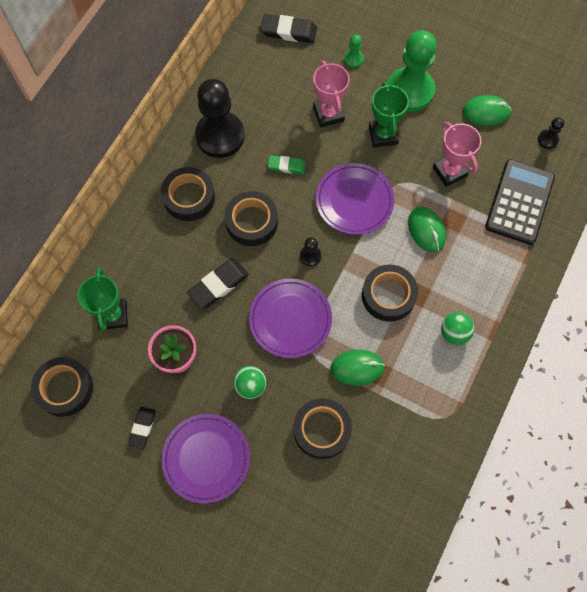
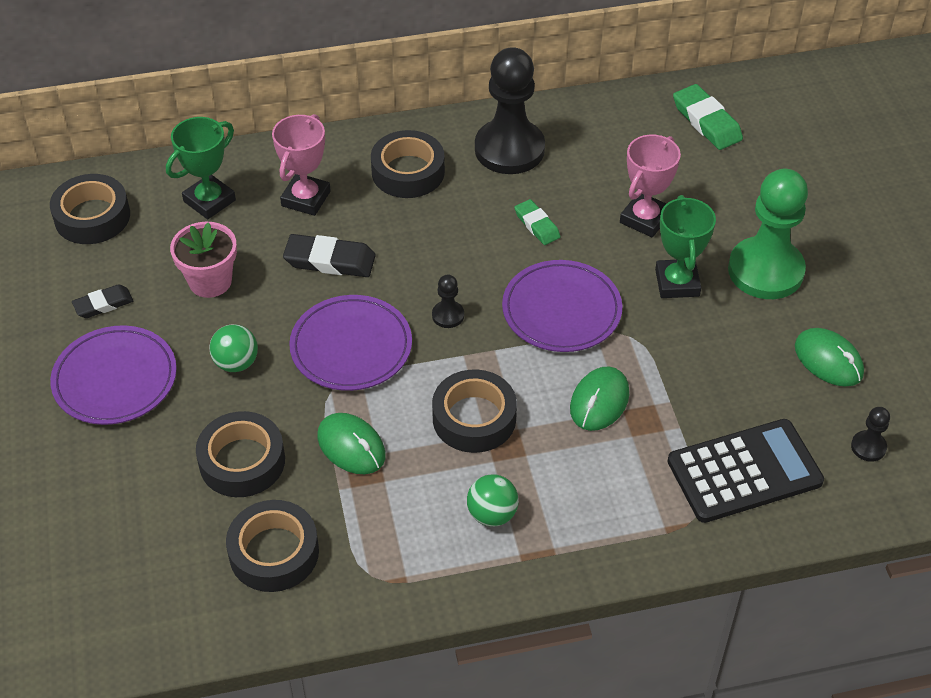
camera: 50 degrees right, 20 degrees down
(251, 222) = (435, 239): black tape -> black tape (274, 552)
(288, 31) = (706, 122): black eraser -> green eraser
(353, 59) = (742, 196): green pawn -> none
(383, 135) = (677, 283): green trophy -> green trophy turned 45 degrees counterclockwise
(449, 171) = (704, 375): pink trophy -> pink trophy (306, 198)

